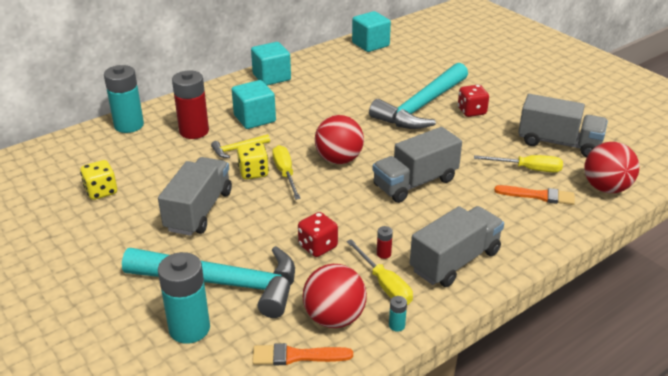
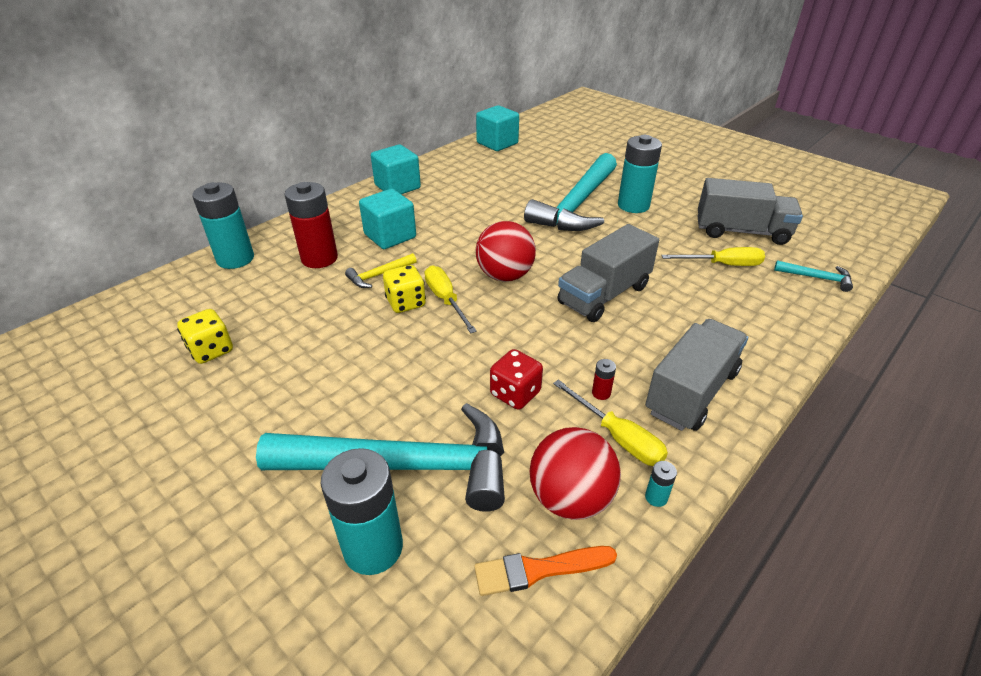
camera: 10 degrees left, 5 degrees up
(199, 211) = (348, 362): grey truck -> none
(471, 111) = (633, 205): red dice -> turquoise battery
(538, 196) = (749, 295): orange brush -> none
(606, 188) = (816, 278): red ball -> turquoise hammer

